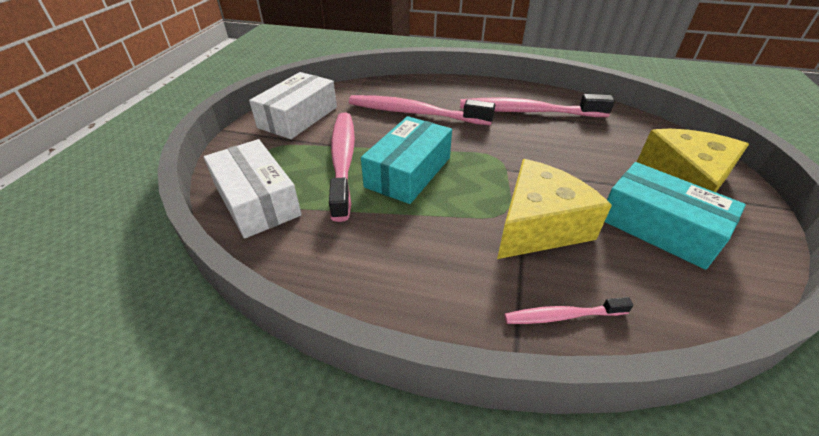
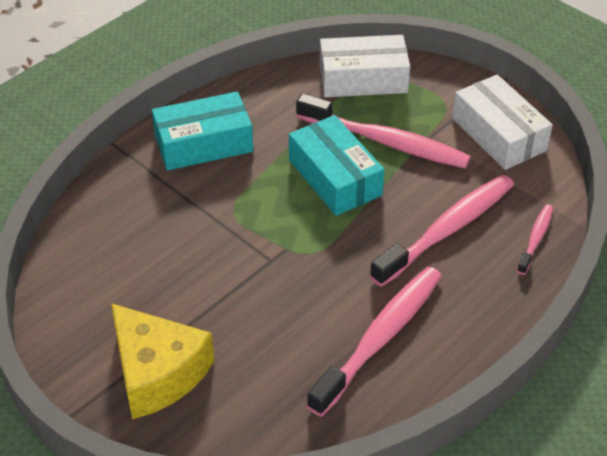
camera: 120 degrees right, 5 degrees up
(538, 226) = (200, 223): yellow cheese -> none
(562, 316) = (122, 184): pink toothbrush -> pink toothbrush (535, 239)
(659, 227) = (132, 299): turquoise box -> turquoise box (204, 144)

